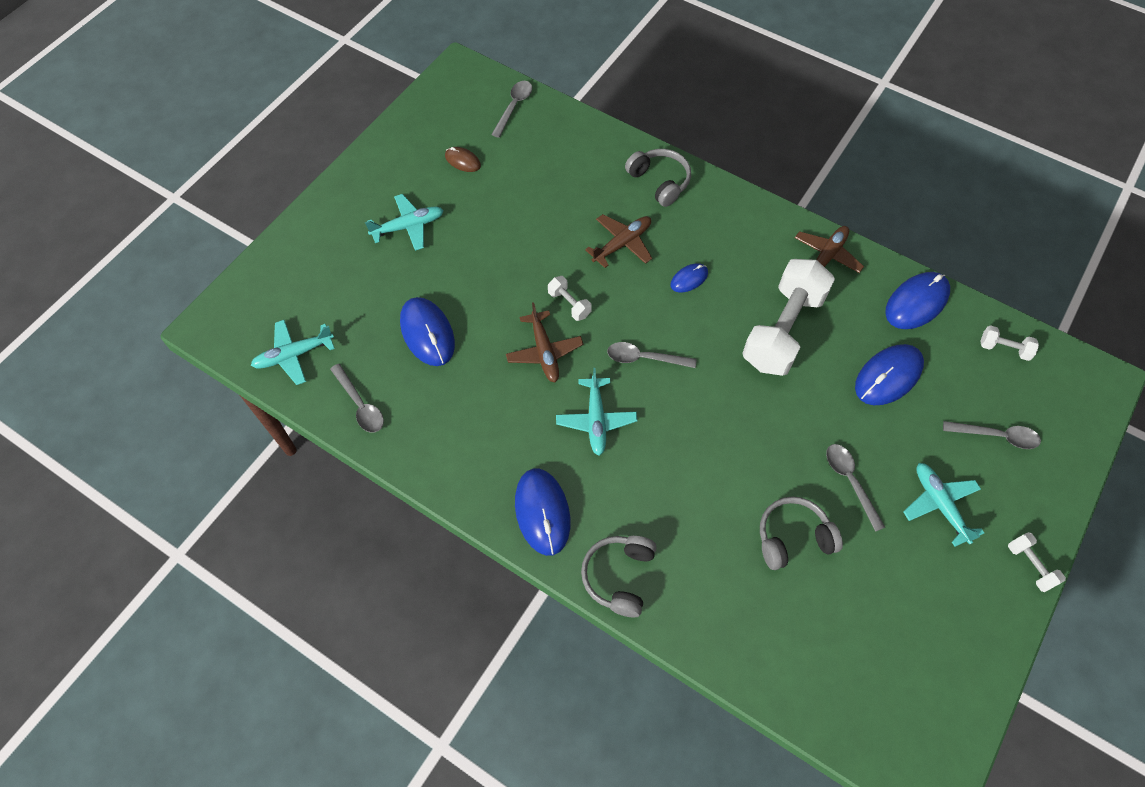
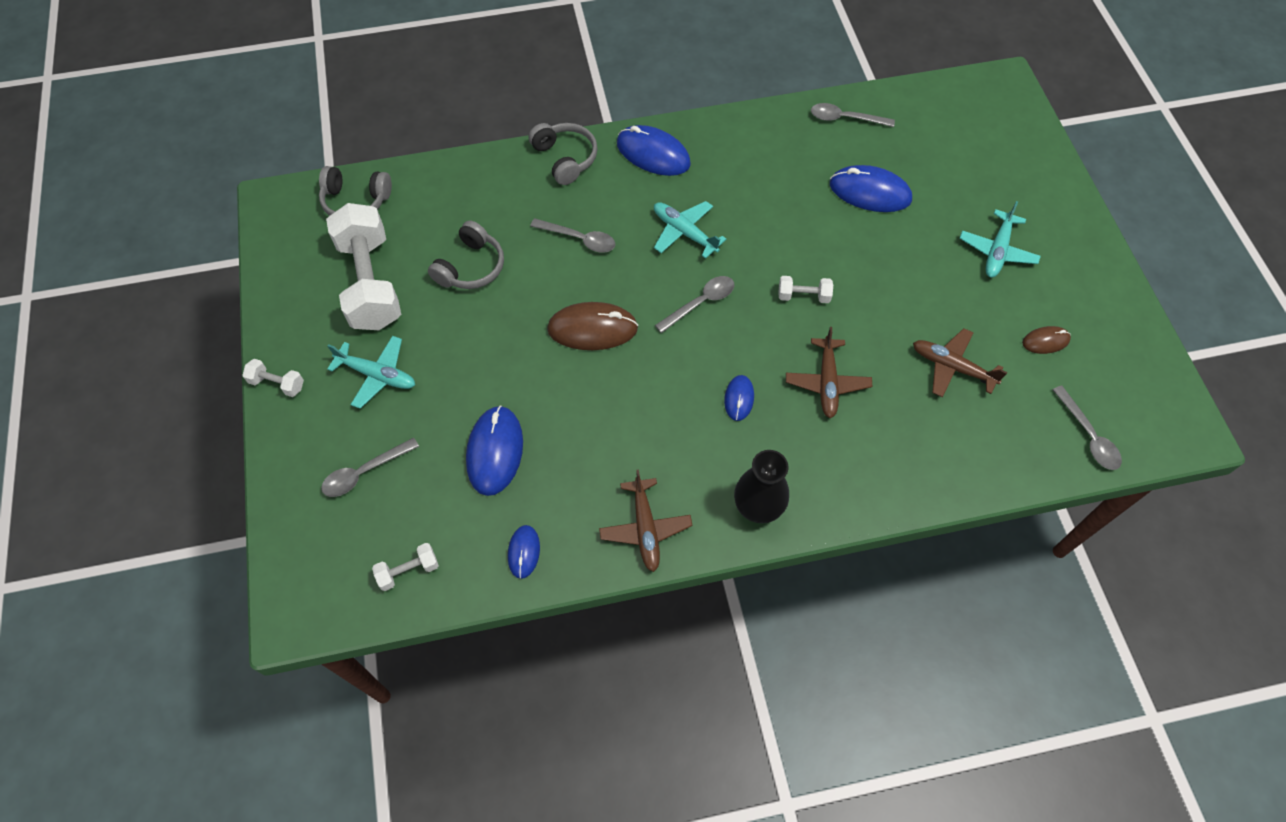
camera: 135 degrees right, 0 degrees up
(294, 355) = (929, 110): turquoise plane -> none
(544, 352) = (776, 247): brown plane -> brown plane (952, 367)
(659, 182) = (870, 475): grey headphones -> grey headphones (356, 201)
(741, 404) = (592, 329): none -> brown mouse
(745, 216) = (758, 507): none -> black vase
(782, 330) = (618, 419): white dumbbell -> white dumbbell (370, 283)
(850, 482) = (459, 338): grey spoon -> grey spoon (579, 239)
(916, 302) = (524, 552): blue mouse -> blue mouse, size x0.55

